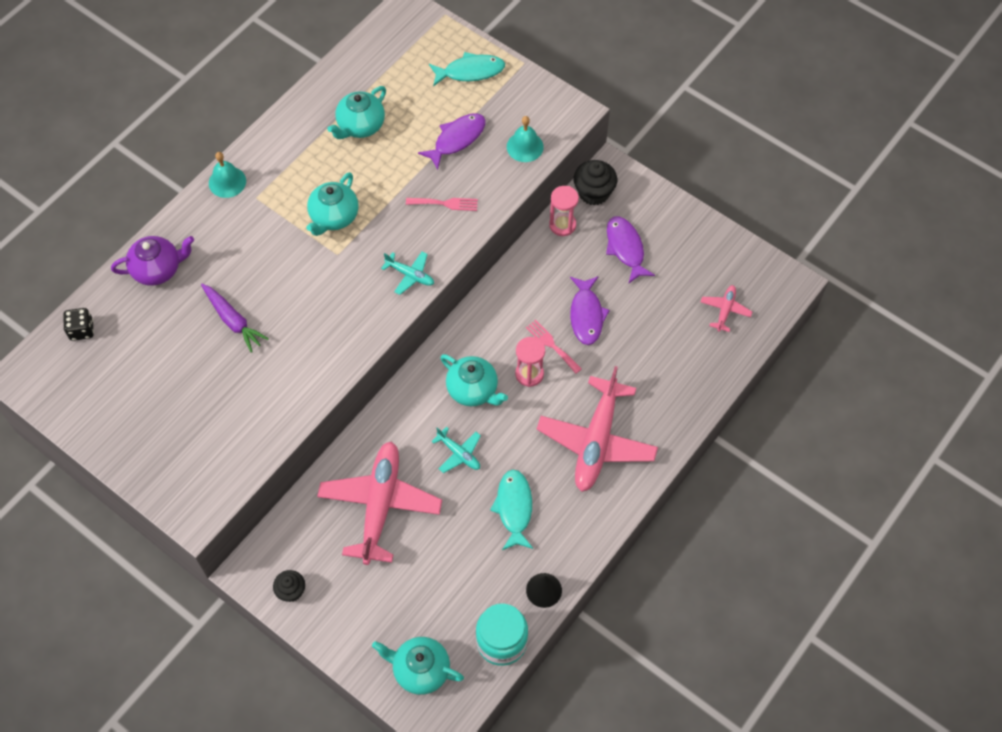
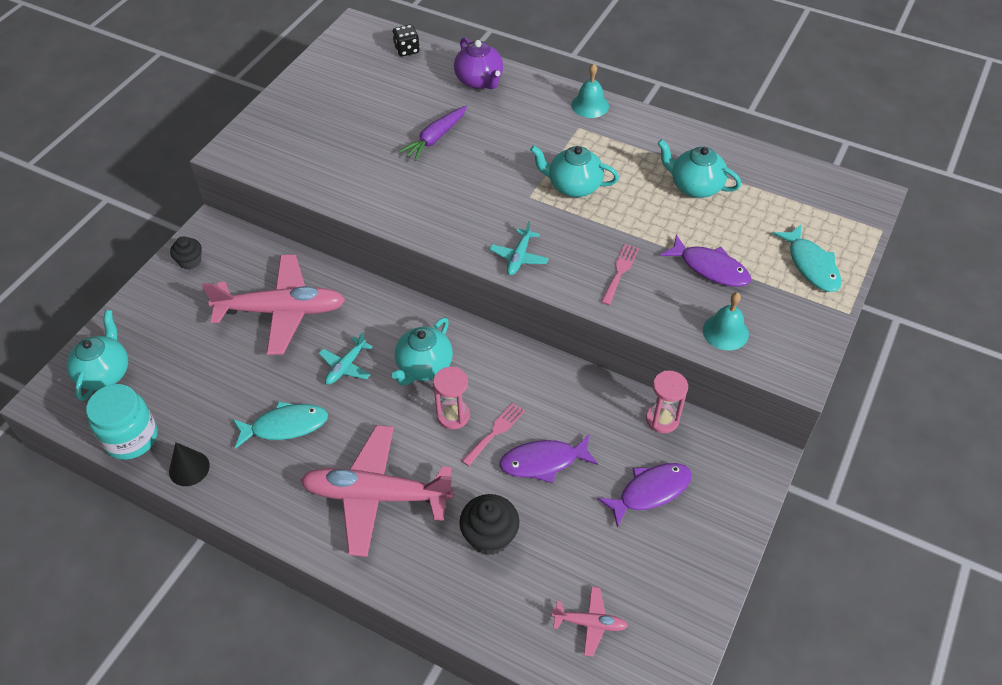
camera: 80 degrees right, 10 degrees down
(445, 203) = (620, 272): pink fork -> pink fork turned 150 degrees counterclockwise
(594, 192) = (720, 446): black cupcake -> black cupcake (489, 536)

